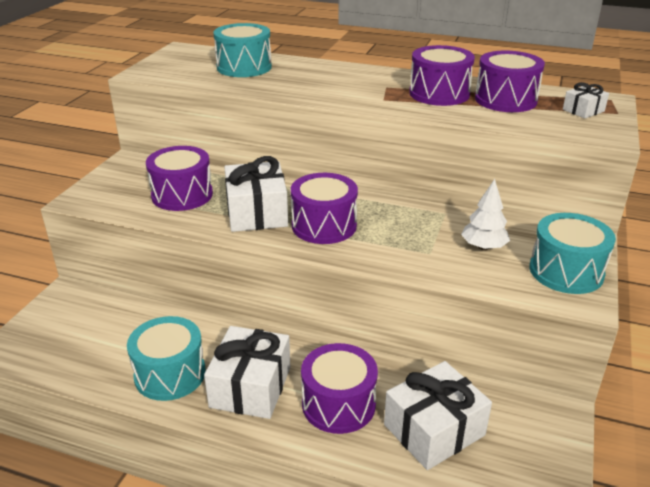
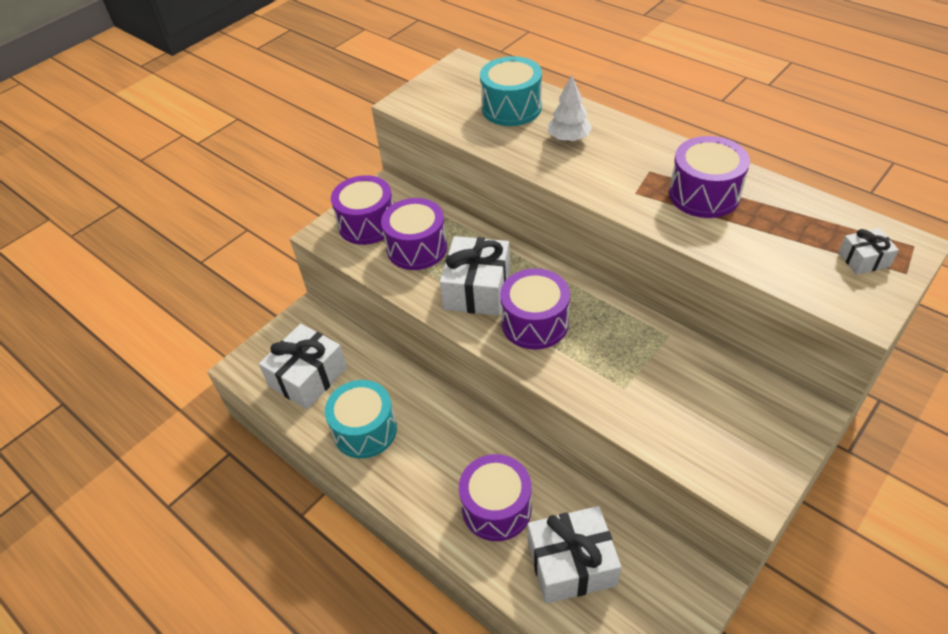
camera: 25 degrees right, 15 degrees up
(251, 387) = (427, 465): white gift -> white gift (308, 377)
(483, 247) = (685, 394): white tree -> white tree (568, 138)
(505, 100) = (777, 221): purple drum -> purple drum (367, 224)
(566, 271) = (758, 452): turquoise drum -> none

